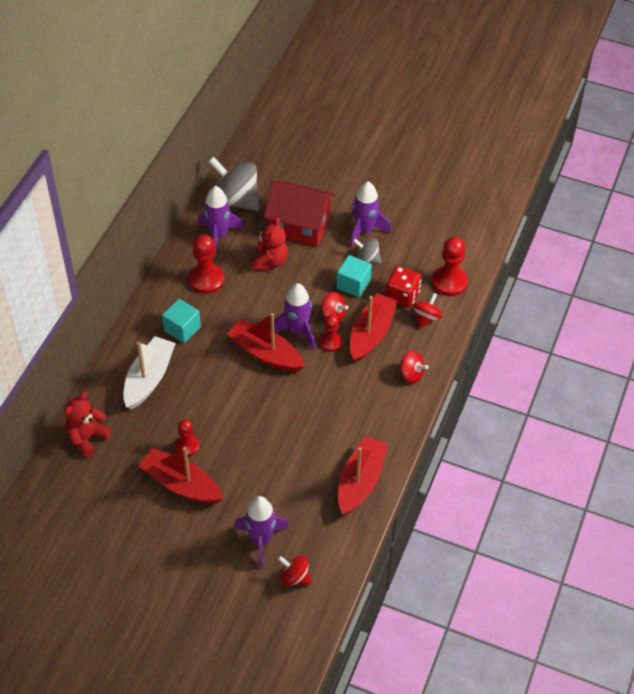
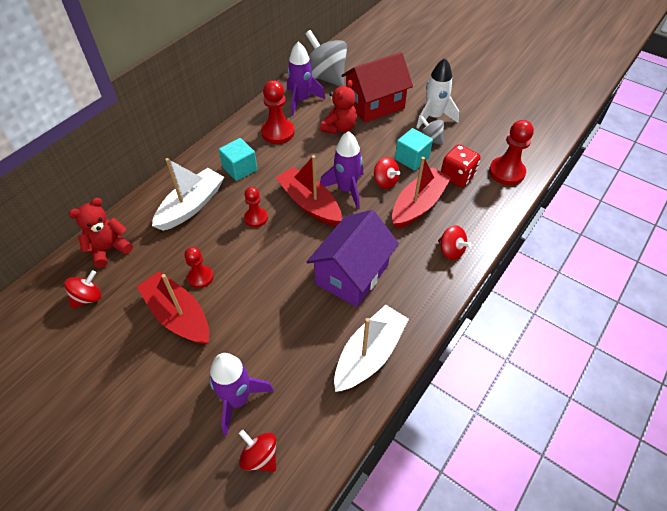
camera: 15 degrees right, 0 degrees up
(299, 226) = (375, 105): red house -> red house turned 60 degrees counterclockwise
(326, 415) = (352, 274): none -> purple house
(331, 342) = (376, 205): red pawn -> red pawn (256, 218)
(360, 481) = (369, 354): red boat -> white boat
(364, 231) = (433, 117): purple rocket -> white rocket
(426, 318) = (477, 201): red spinning top -> red spinning top (88, 298)

